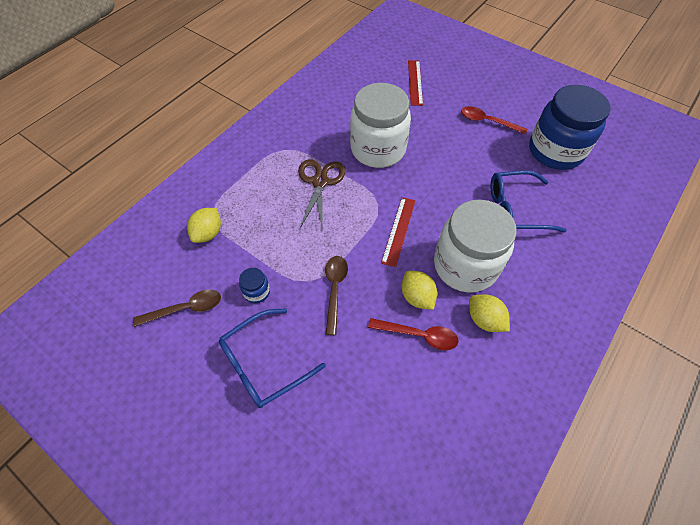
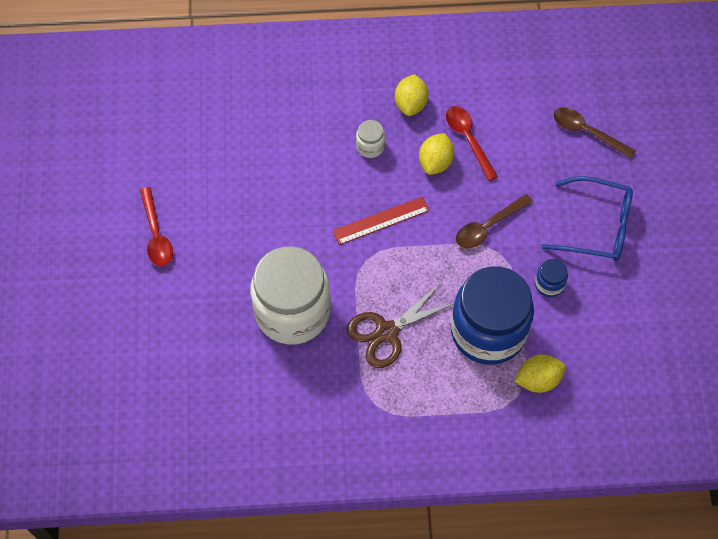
camera: 130 degrees left, 5 degrees up
(185, 309) = (617, 325): brown spoon -> brown spoon (587, 132)
(415, 82) = (145, 351): red ruler -> none
(465, 265) = (370, 146): white jar -> white jar, size x0.40
(515, 209) = (267, 143): blue glasses -> none
(555, 151) = (153, 150): blue jar -> blue jar (488, 331)

